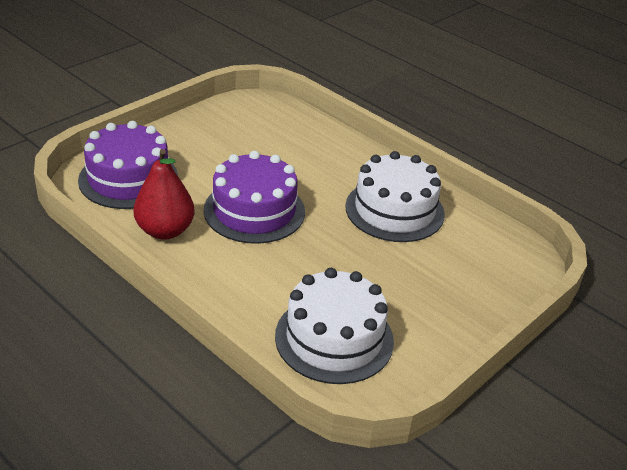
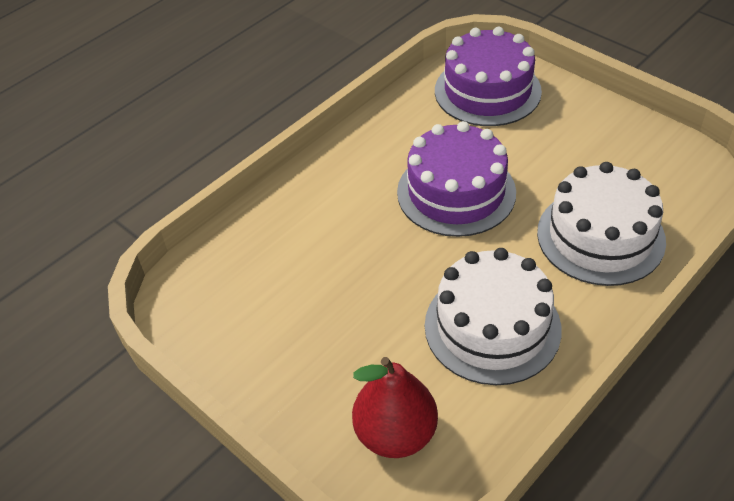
camera: 95 degrees right, 10 degrees up
(165, 231) = (405, 130): red pear -> red pear (395, 434)
(334, 338) = (252, 273): white cake -> white cake (600, 236)

